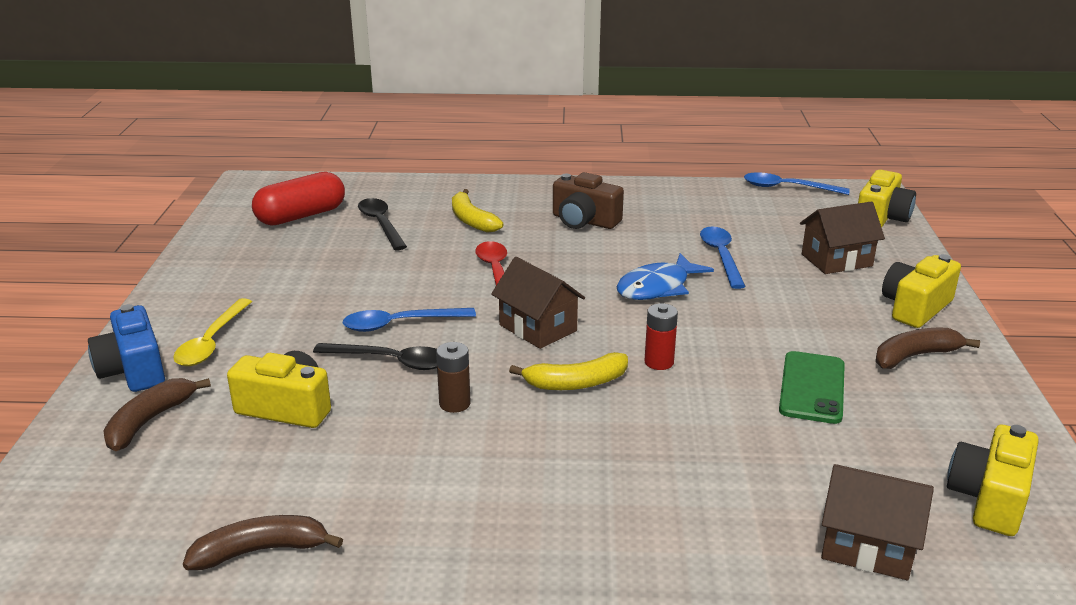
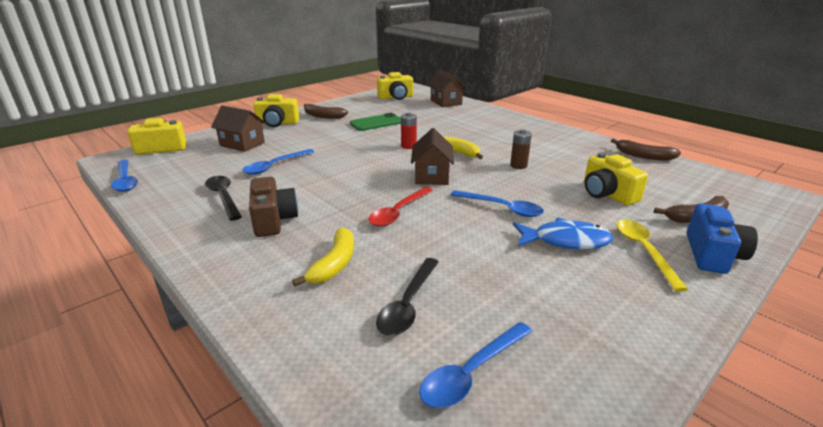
camera: 135 degrees left, 0 degrees up
(212, 342) = (643, 251): yellow spoon -> yellow spoon turned 60 degrees counterclockwise
(301, 216) = (471, 372): red capsule -> blue spoon
(391, 361) = (529, 192): black spoon -> black spoon (223, 197)
(657, 287) = (339, 167): blue fish -> blue fish (565, 241)

